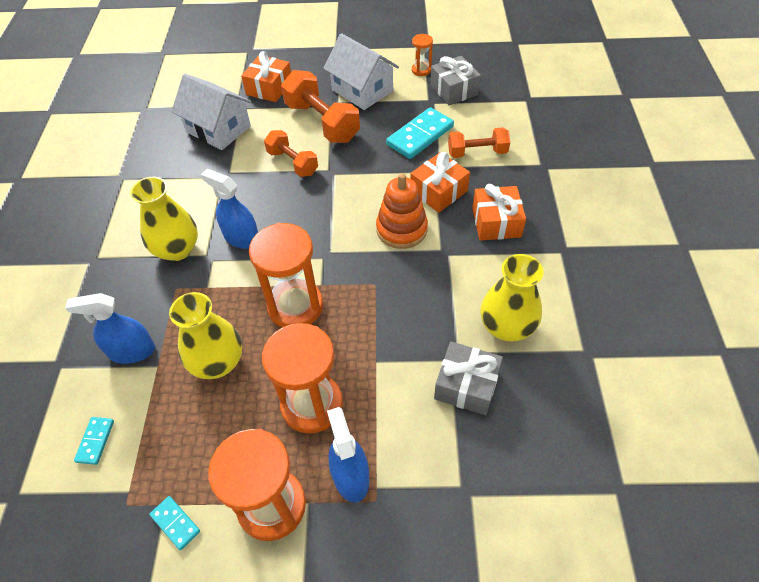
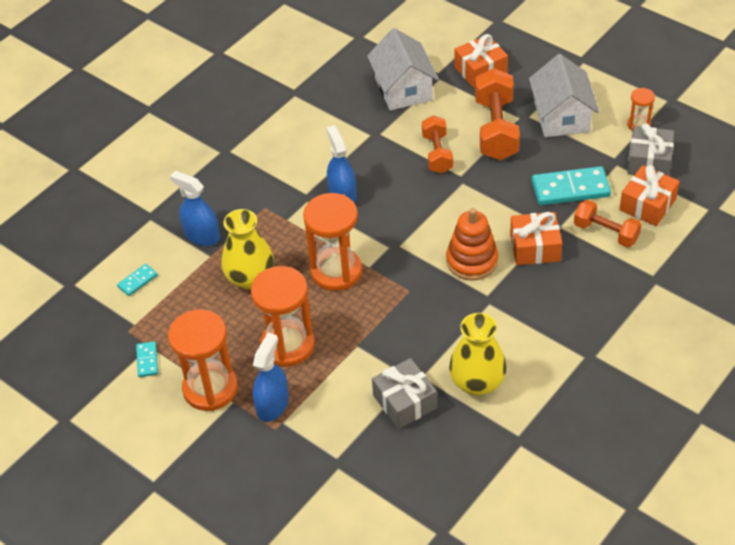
camera: 40 degrees right, 5 degrees down
(177, 249) = (289, 177): yellow vase -> none
(496, 222) = (556, 301): orange gift -> orange gift (647, 204)

